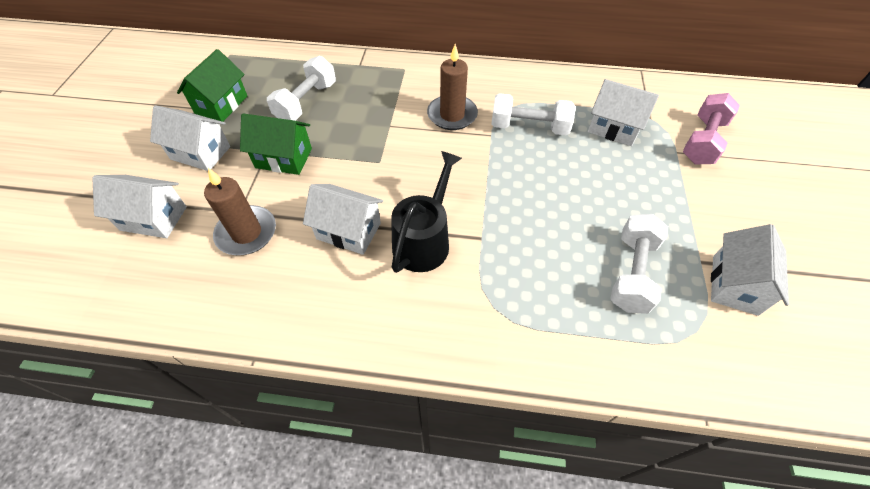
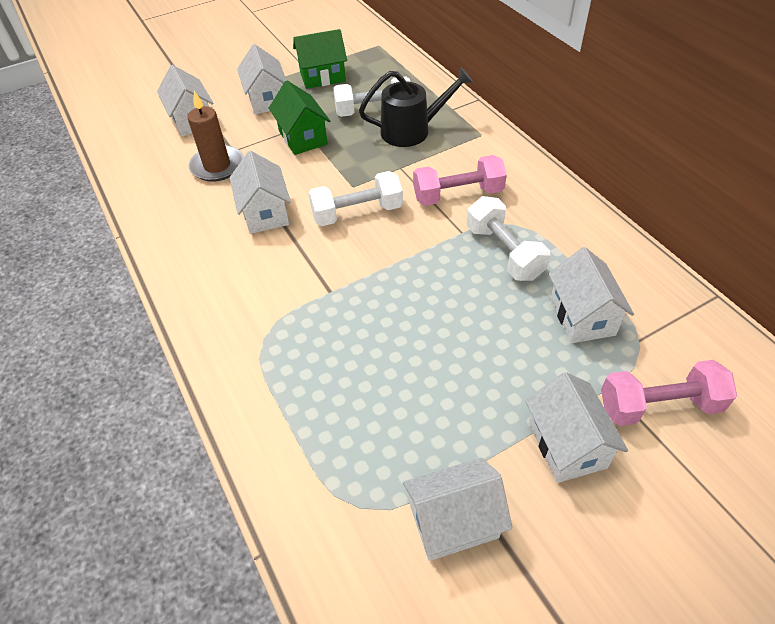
camera: 55 degrees right, 5 degrees down
(424, 240) = (295, 259): black watering can -> black watering can (411, 131)
(452, 115) = (458, 195): brown candle -> pink dumbbell
(632, 273) = (388, 420): white dumbbell -> white dumbbell (357, 213)
(707, 196) = (567, 445): none -> white house

